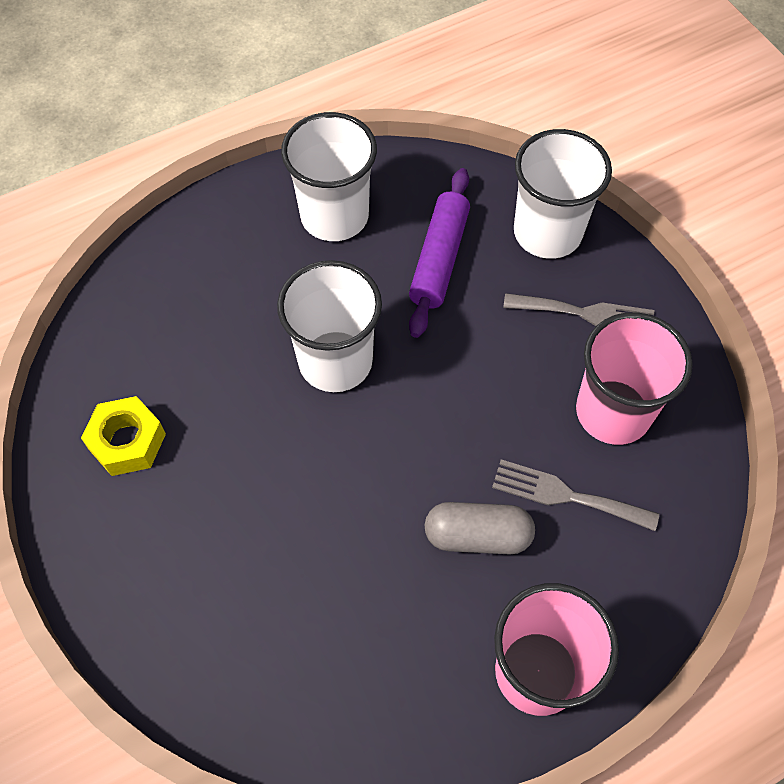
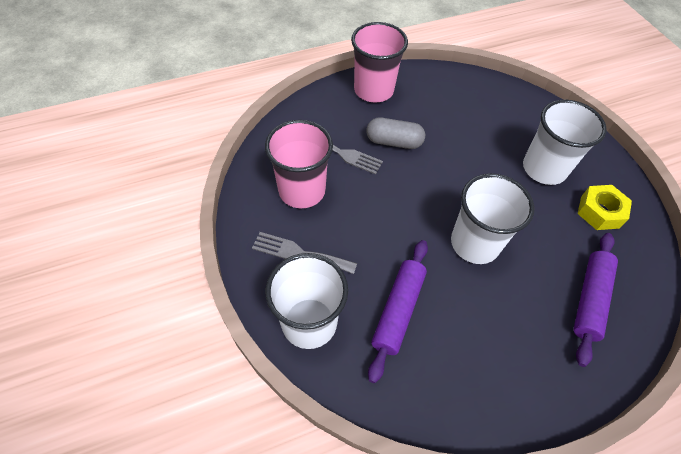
camera: 175 degrees left, 5 degrees down
(182, 304) = (589, 299): none -> purple rolling pin
(334, 216) = (481, 363): white cup -> white cup (544, 168)

